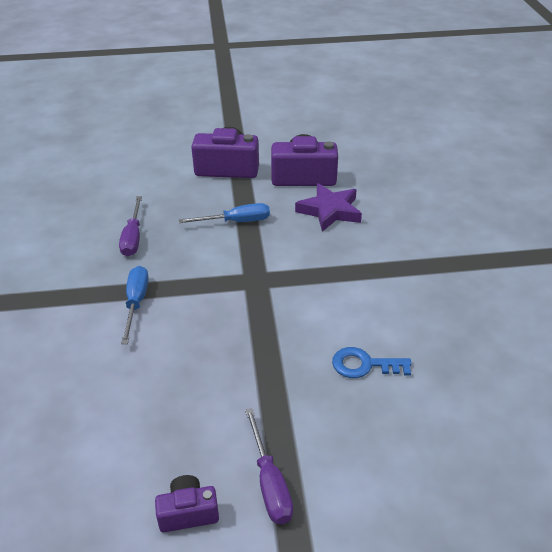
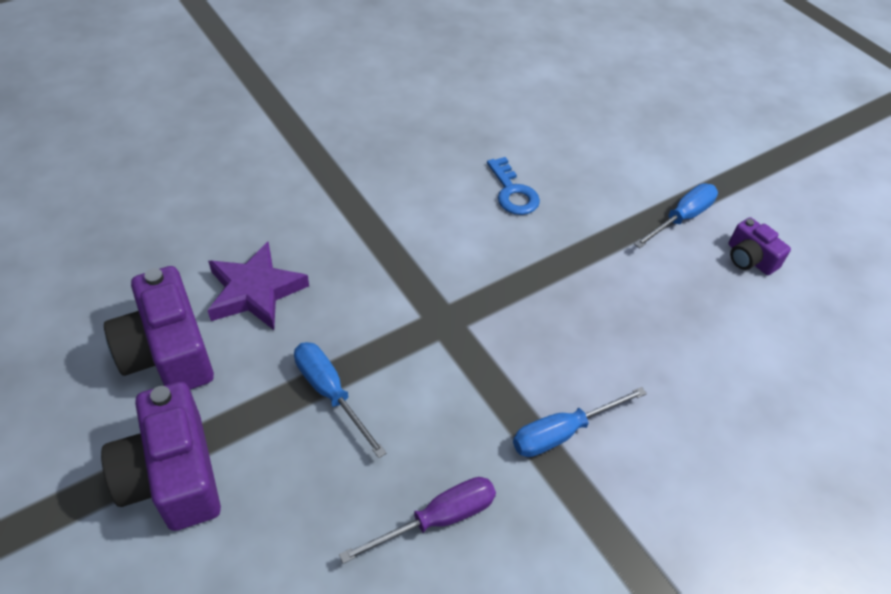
camera: 120 degrees left, 10 degrees up
(269, 483) = (681, 218): purple screwdriver -> blue screwdriver

